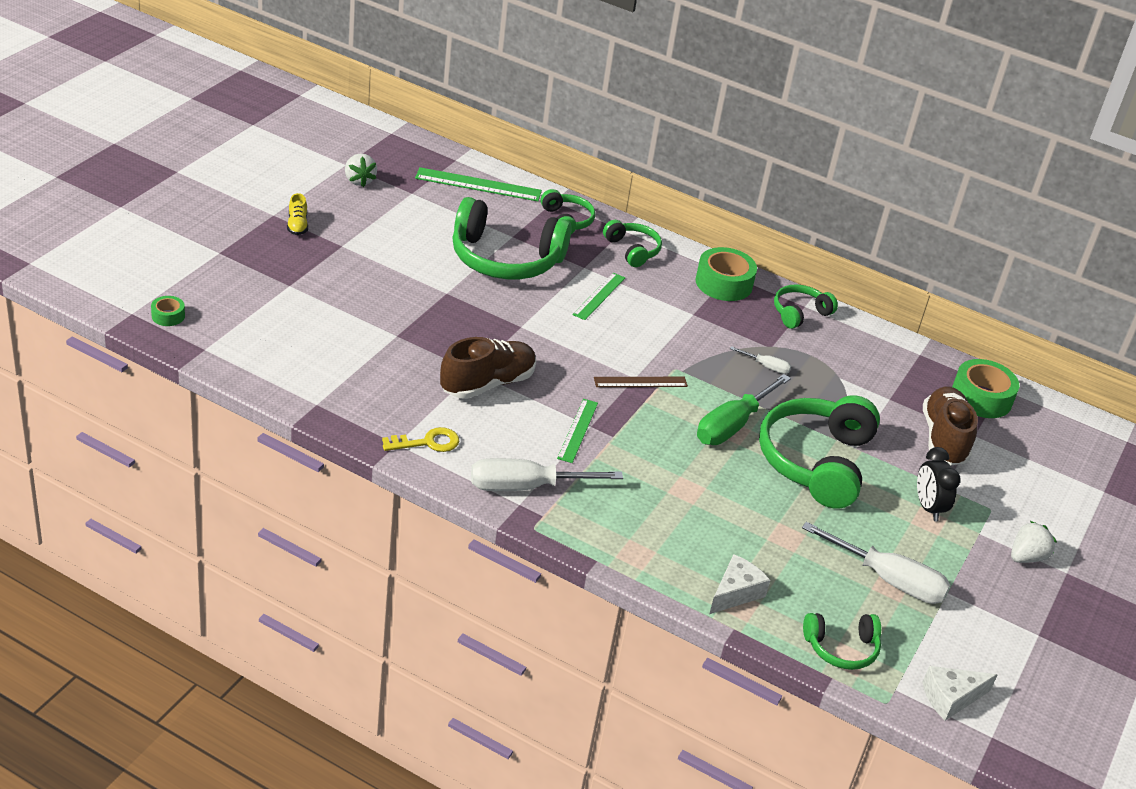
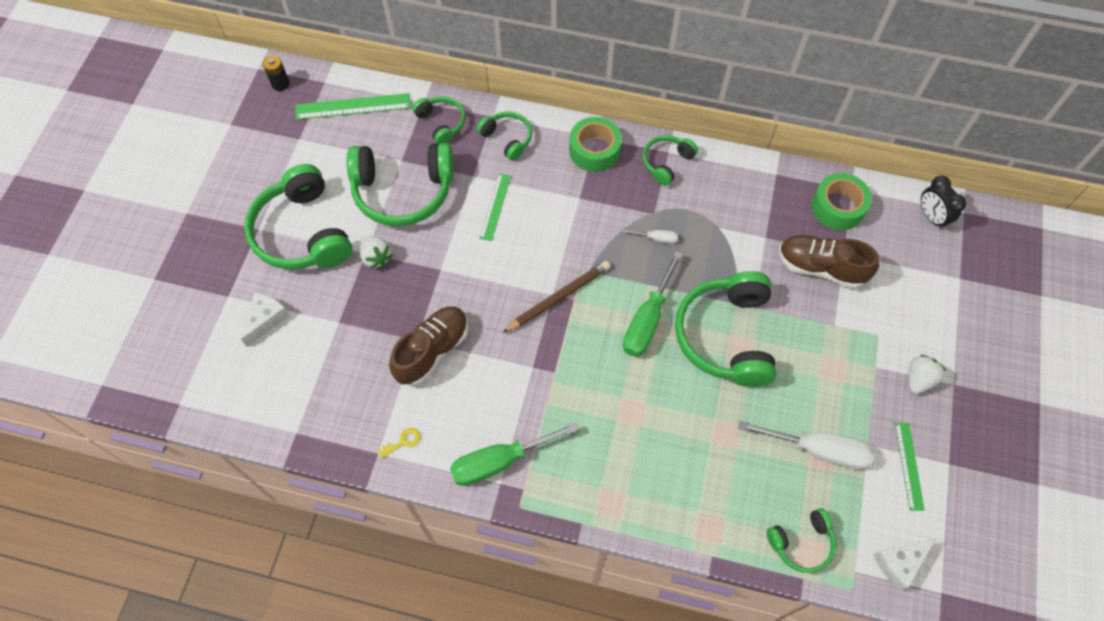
camera: 10 degrees left, 25 degrees up
(168, 316) = (134, 376): green tape -> none
(297, 225) = (212, 218): yellow shoe -> none
(359, 181) = (248, 141): white strawberry -> white strawberry (376, 257)
(386, 260) = (302, 233): none -> green headphones
(410, 149) = (280, 84): none -> black battery
(427, 442) = (403, 442): yellow key -> yellow key, size x0.65
(526, 487) = (500, 461): white screwdriver -> green screwdriver
(578, 430) = (523, 377): green ruler -> green ruler (909, 466)
(640, 382) = (558, 298): brown ruler -> brown pencil
(735, 592) = (702, 514): white cheese -> white cheese (266, 319)
(928, 507) = (828, 353): black clock -> black clock (931, 217)
(944, 439) = (820, 268): brown shoe -> brown shoe turned 60 degrees counterclockwise

